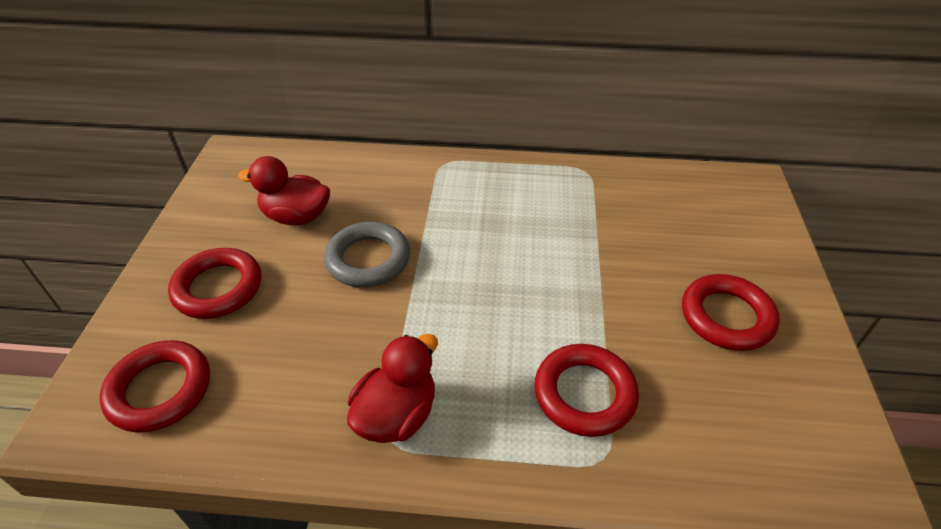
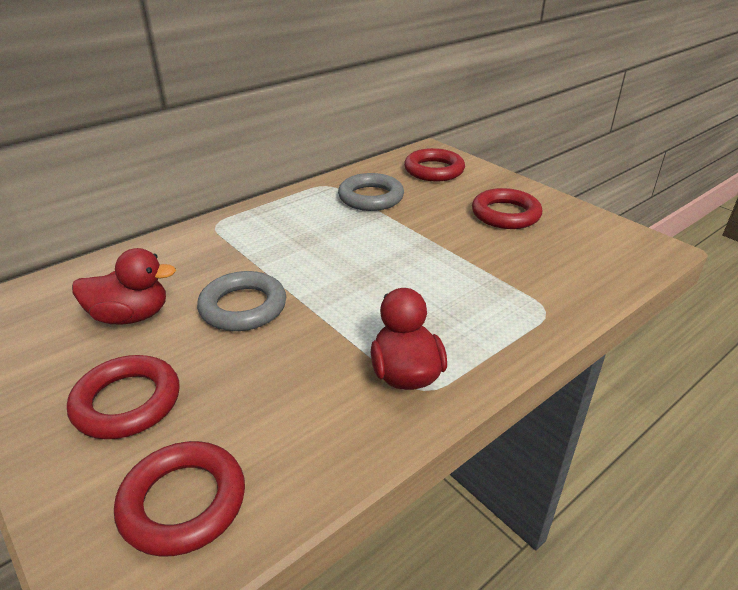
camera: 45 degrees left, 10 degrees down
(296, 217) = (131, 316): red duck -> red duck turned 150 degrees counterclockwise
(584, 394) = (493, 289): red ring -> red ring (434, 170)
(608, 209) = (371, 197): none -> grey ring

